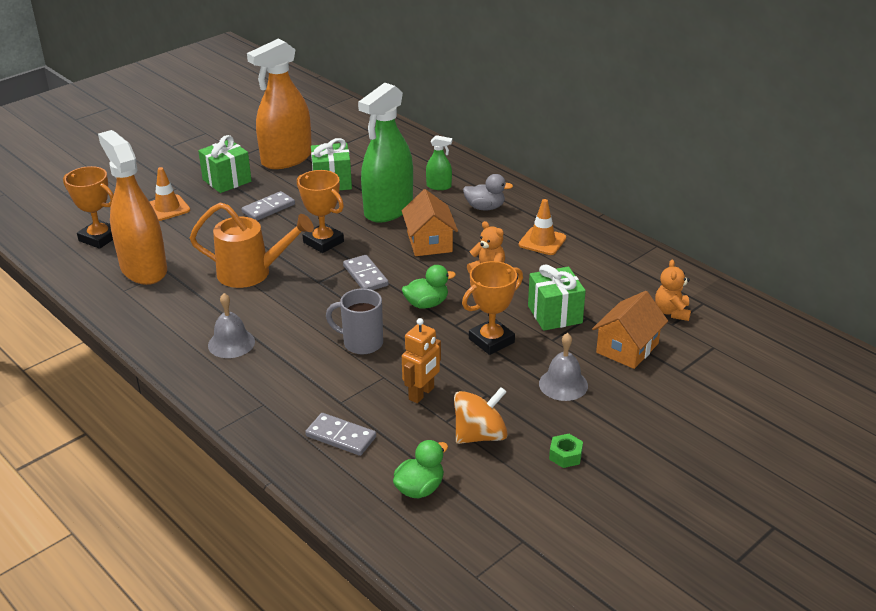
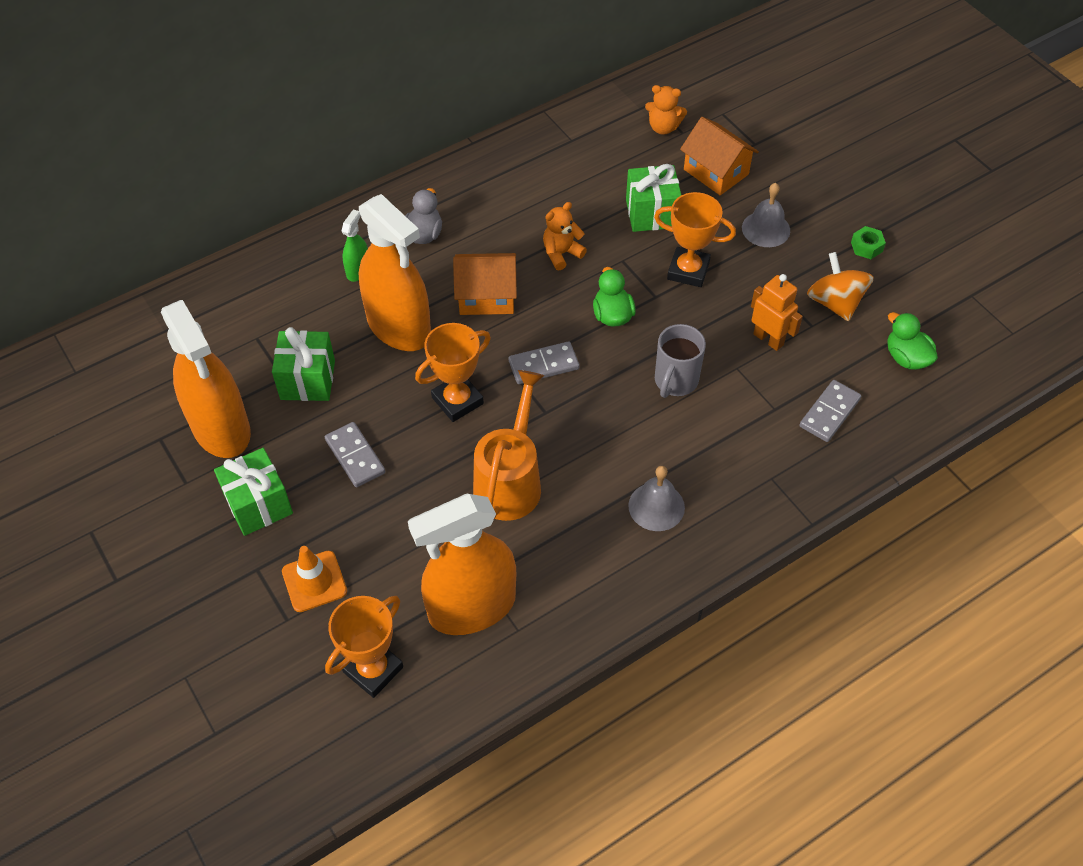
camera: 80 degrees left, 20 degrees up
(388, 209) = (399, 327): green spray bottle -> orange spray bottle
(491, 340) = (688, 271): orange trophy -> orange trophy turned 45 degrees counterclockwise
(542, 241) = (511, 198): orange traffic cone -> none

